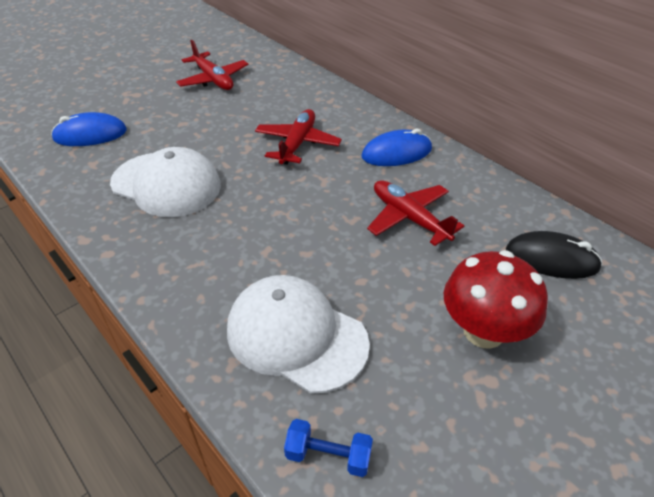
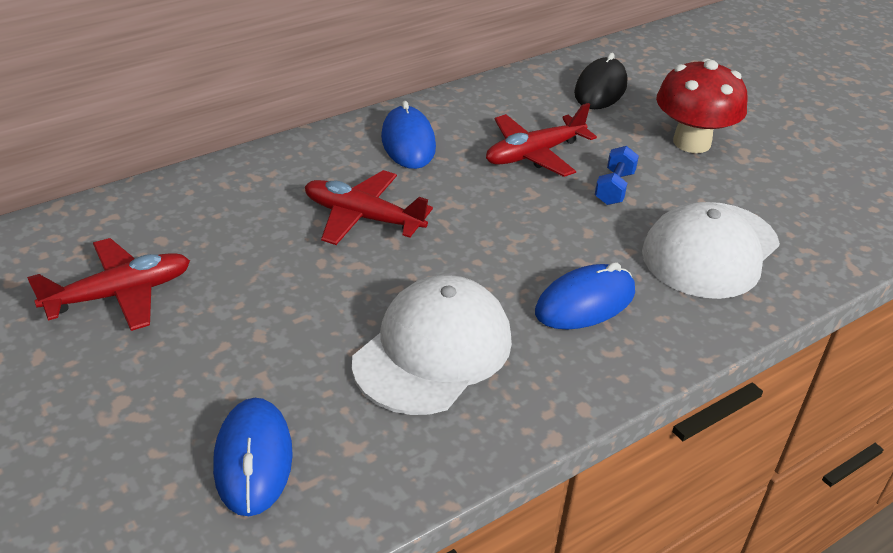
camera: 85 degrees left, 5 degrees down
(216, 252) = (585, 303): none -> blue mouse
(328, 456) = (836, 244): blue dumbbell -> blue dumbbell (614, 188)

